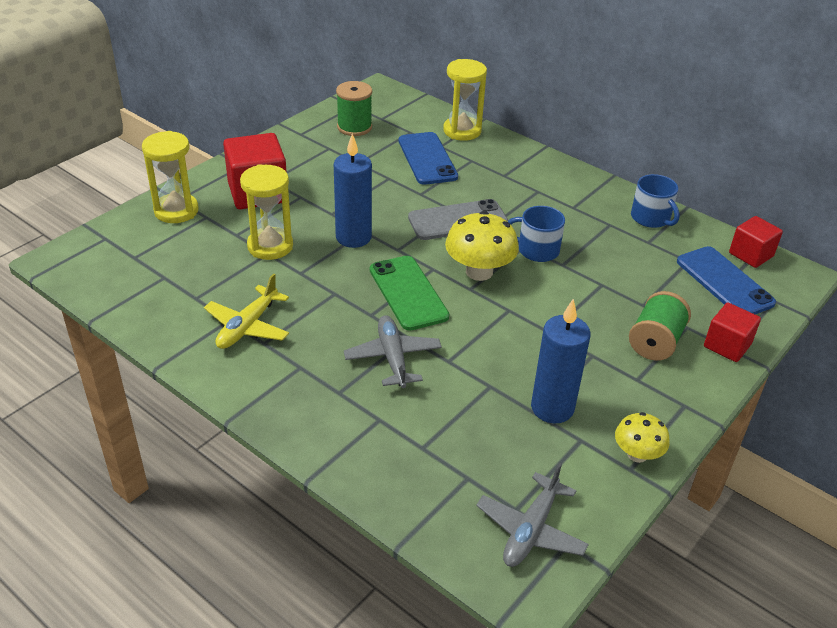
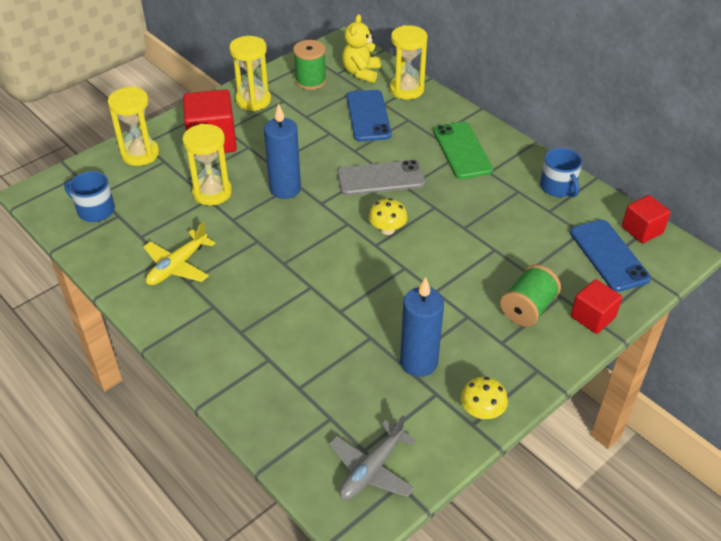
camera: 10 degrees right, 5 degrees up
(295, 149) = (253, 100): none -> yellow hourglass
(393, 357) = (293, 304): grey plane -> none
(408, 117) = (361, 73): none -> yellow teddy bear
(408, 293) = (320, 245): green phone -> green phone (462, 150)
(479, 272) = (387, 229): yellow mushroom -> yellow mushroom, size x0.61
(537, 250) = (444, 212): blue mug -> blue mug (95, 210)

